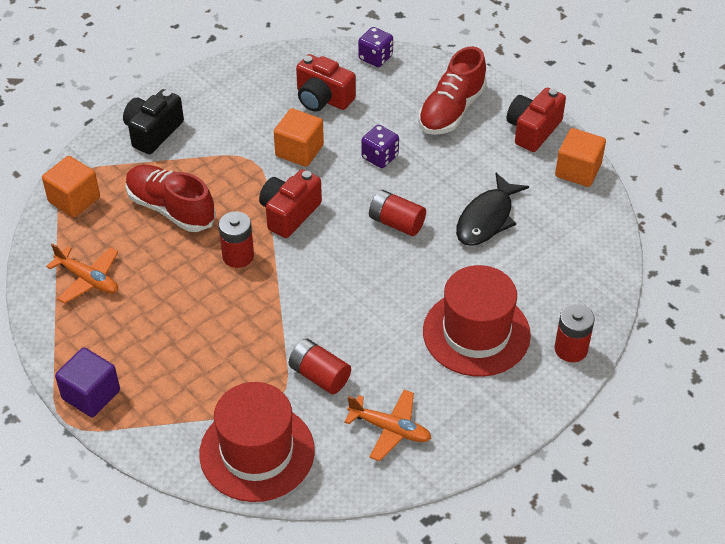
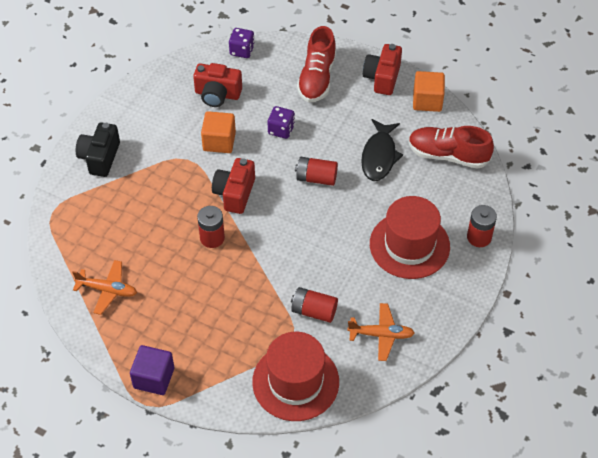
camera: 20 degrees left, 5 degrees up
(74, 200) = (65, 230): orange cube -> none
(171, 209) = (143, 215): red shoe -> red shoe (448, 155)

